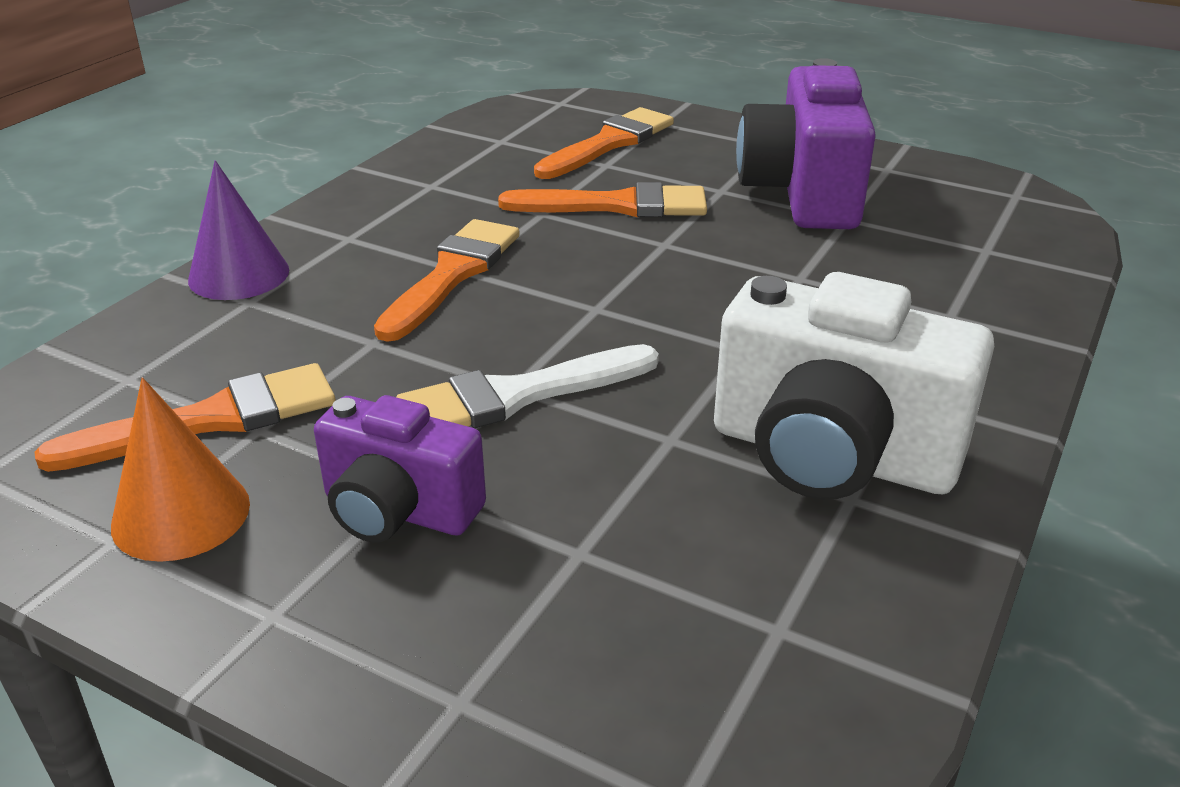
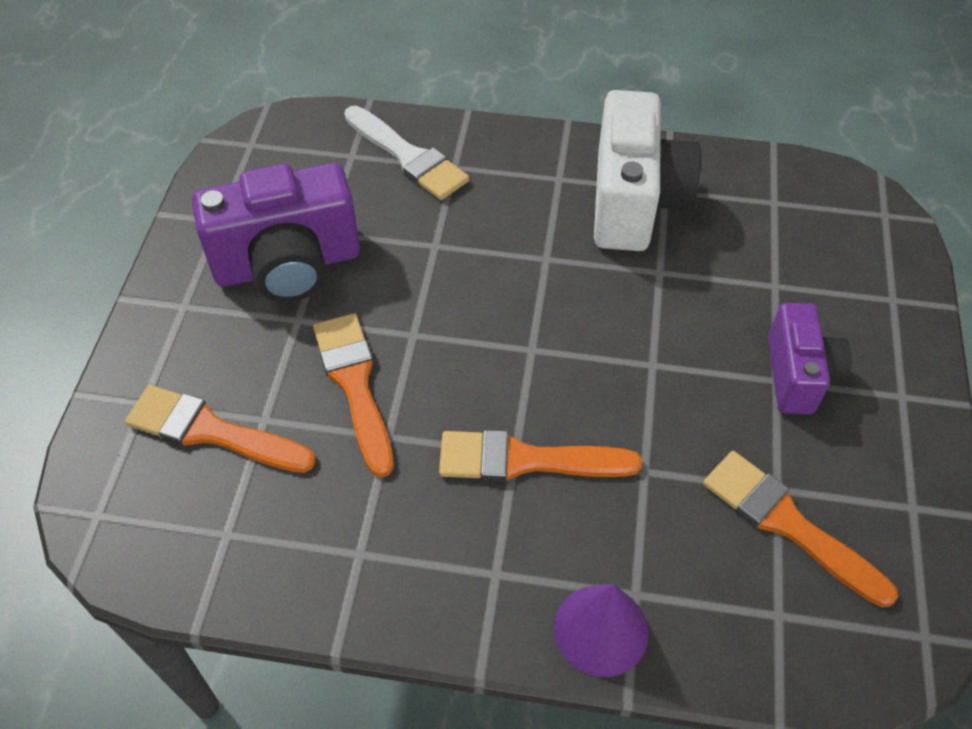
camera: 110 degrees left, 20 degrees up
(181, 514) = (873, 484): orange cone -> none
(517, 396) = (661, 358): white brush -> white brush (408, 157)

